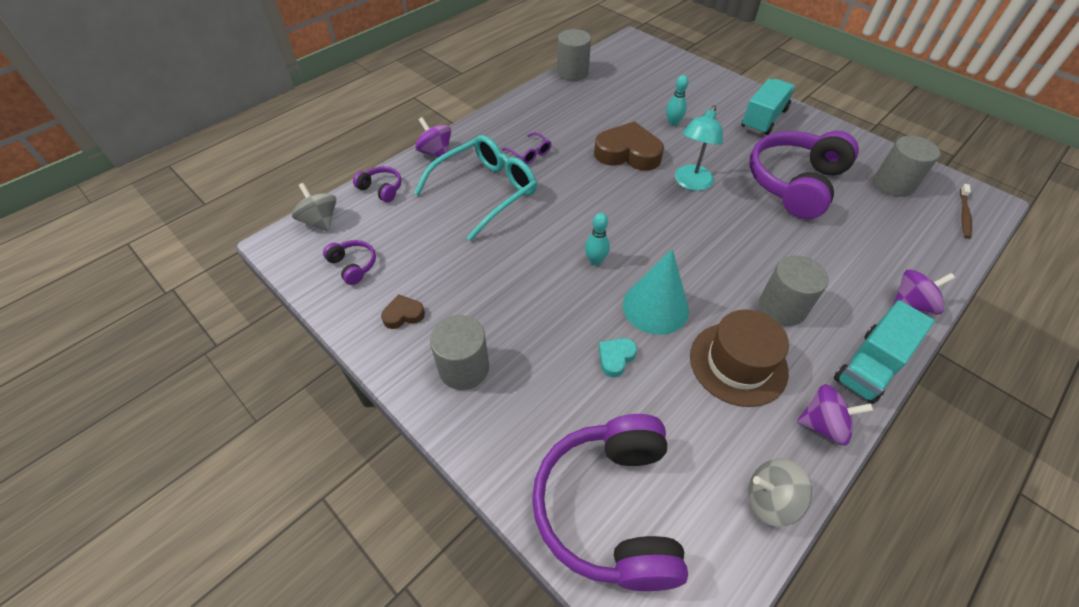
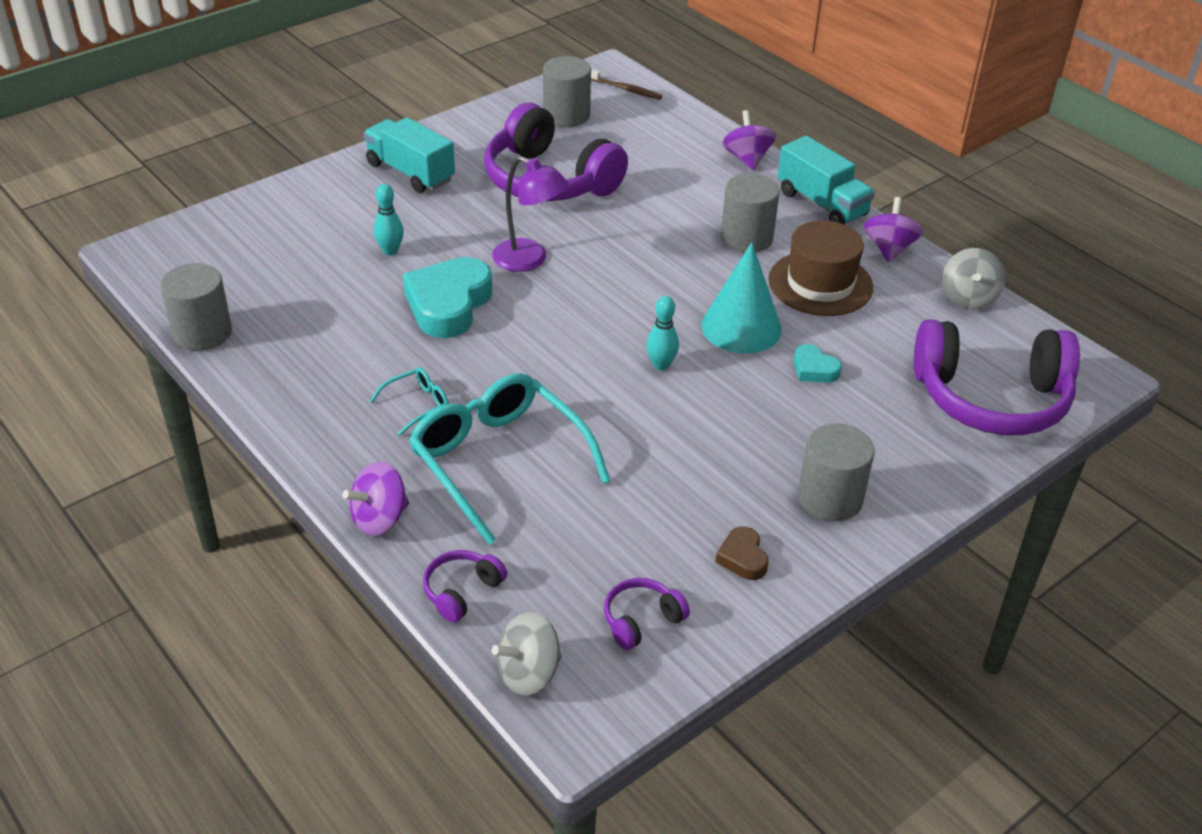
camera: 85 degrees left, 10 degrees down
(530, 153) = (417, 405): purple glasses -> turquoise glasses
(628, 153) = (448, 304): brown heart -> turquoise heart
(691, 183) = (529, 260): turquoise lamp -> purple lamp

